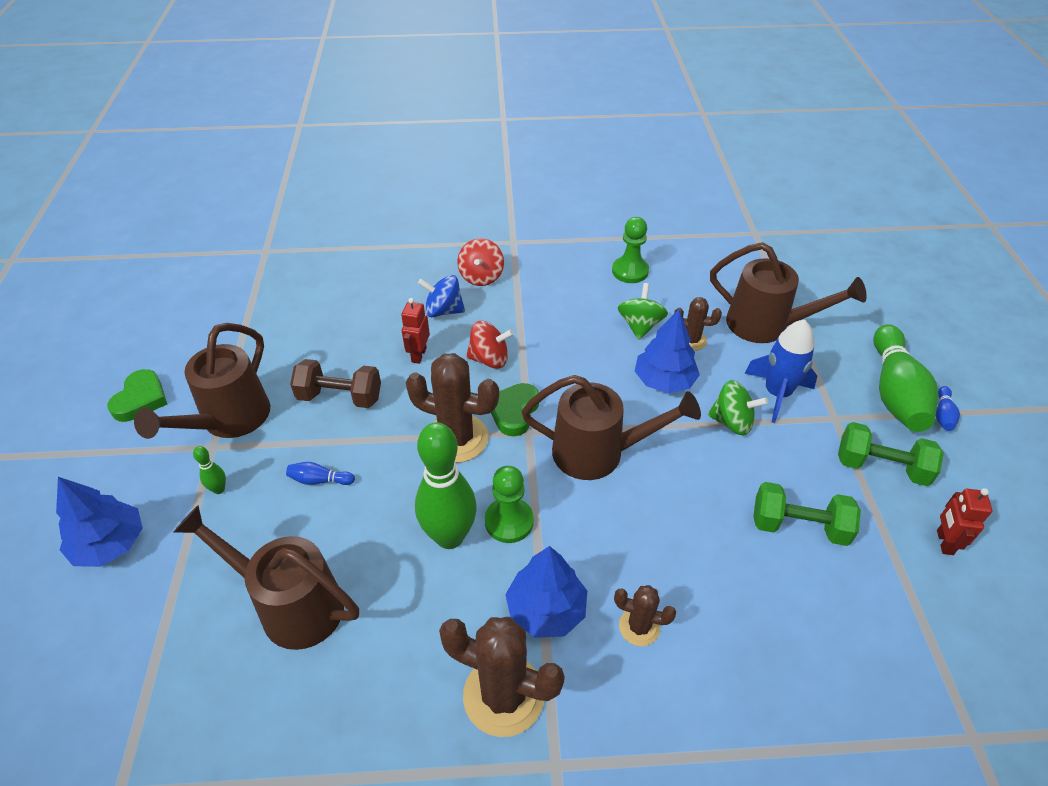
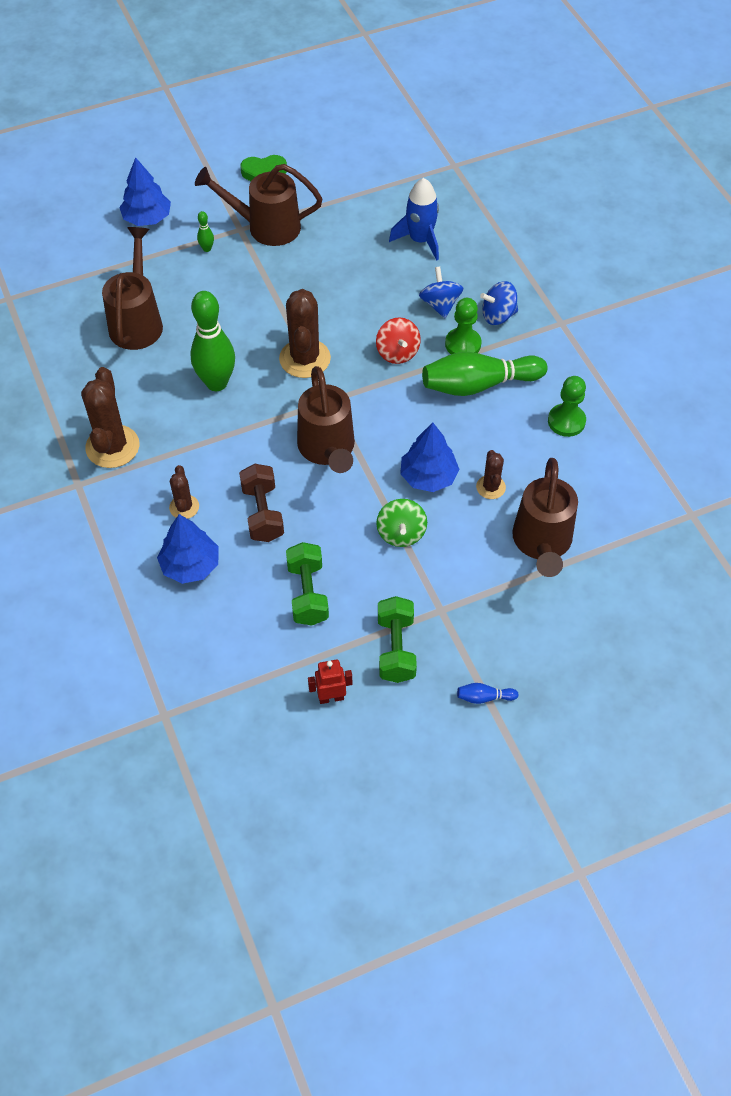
camera: 70 degrees right, 10 degrees up
(319, 480) = (235, 296): blue bowling pin -> none
(340, 397) = (314, 277): brown dumbbell -> brown dumbbell (262, 513)
(418, 355) = (380, 307): red robot -> none
(481, 277) = (498, 315): red spinning top -> blue spinning top
(509, 521) = (242, 412): green pawn -> green pawn (463, 344)
(514, 411) = (347, 385): green heart -> none
(546, 610) = (179, 452): blue tree -> blue tree (190, 565)
(640, 326) = (491, 445): green spinning top -> none
(777, 394) = (451, 562): blue rocket -> blue rocket (420, 240)
(894, 392) = (497, 656): green bowling pin -> green bowling pin (478, 385)

